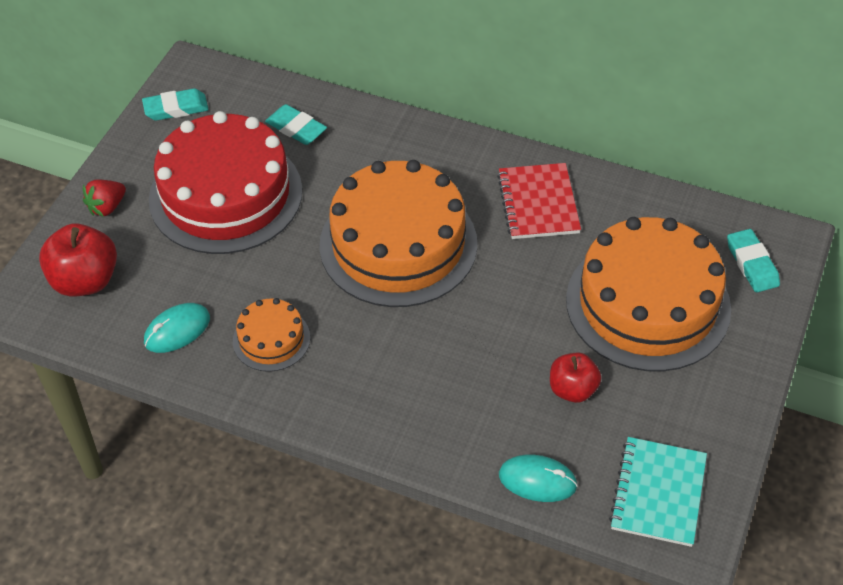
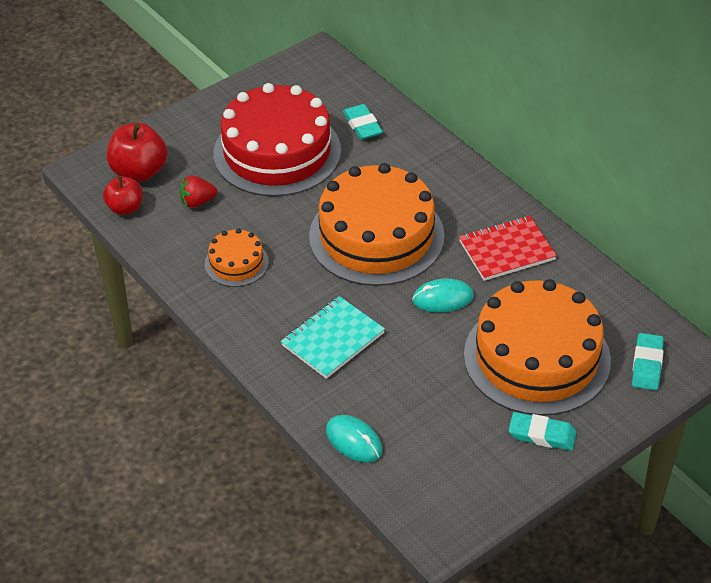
camera: 30 degrees right, 5 degrees down
(107, 207) = (189, 128): red strawberry -> red strawberry (197, 202)
(176, 108) = (285, 78): turquoise eraser -> turquoise eraser (542, 434)
(177, 330) = (177, 230): turquoise mouse -> turquoise mouse (442, 298)
(538, 203) = (506, 250): red notebook -> red notebook turned 45 degrees clockwise
(572, 389) = (429, 392): red apple -> red apple (125, 208)
(658, 493) = (437, 491): turquoise notebook -> turquoise notebook (332, 339)

